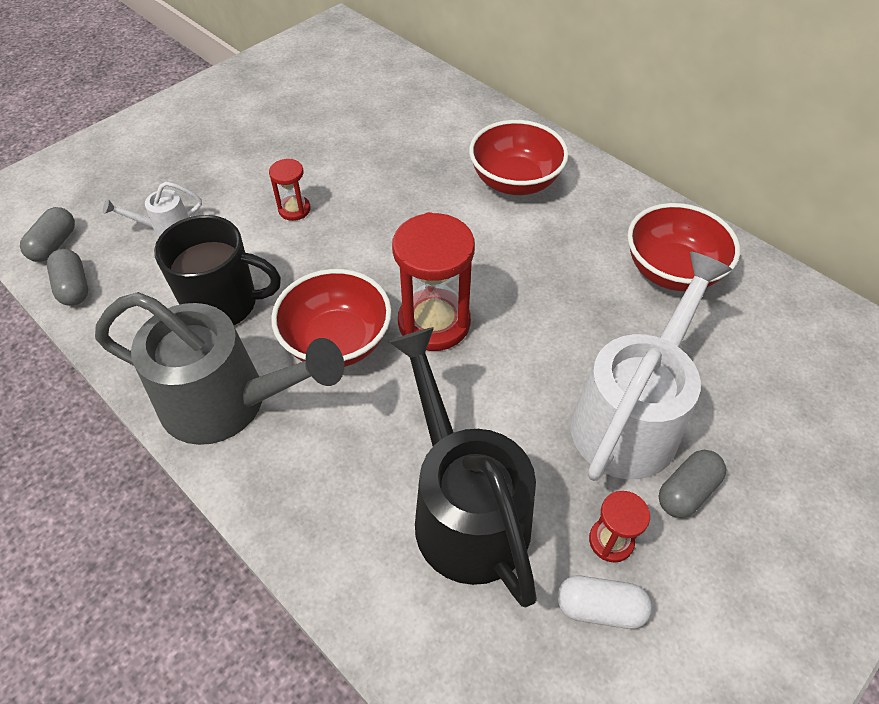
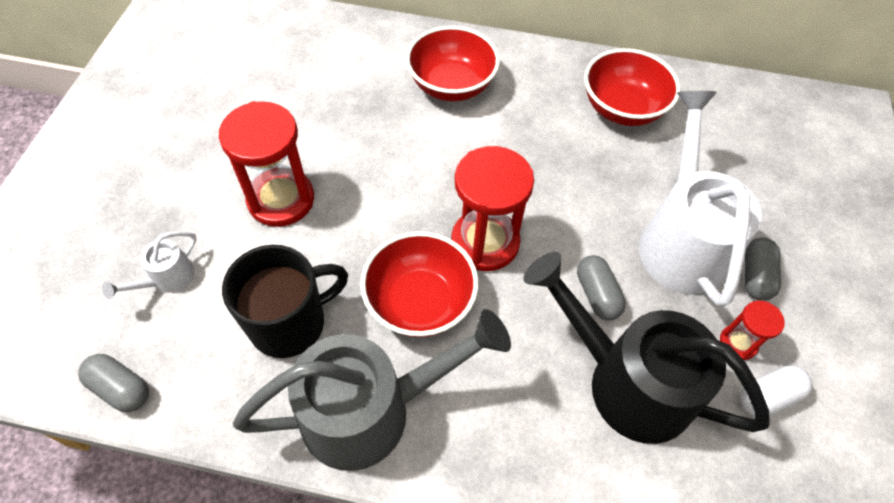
camera: 35 degrees left, 5 degrees up
(54, 245) = (58, 357): grey capsule -> grey capsule (597, 294)
(294, 209) = (281, 200): red hourglass -> red hourglass, size x1.99

